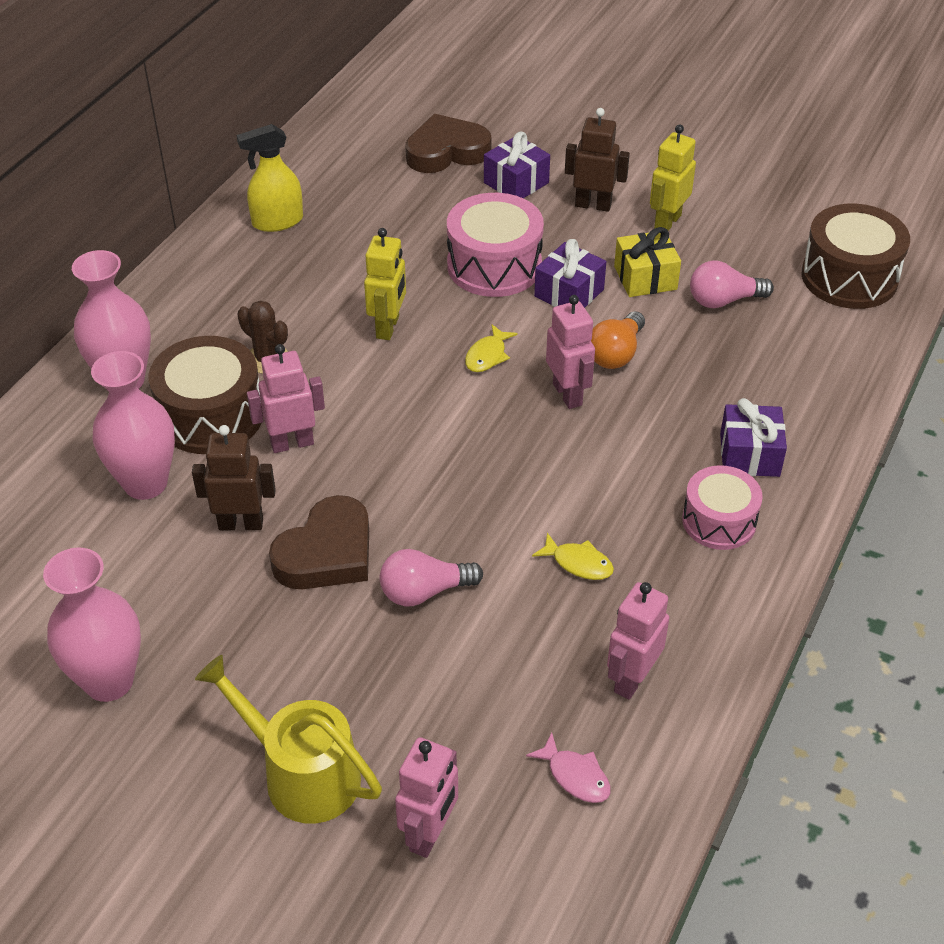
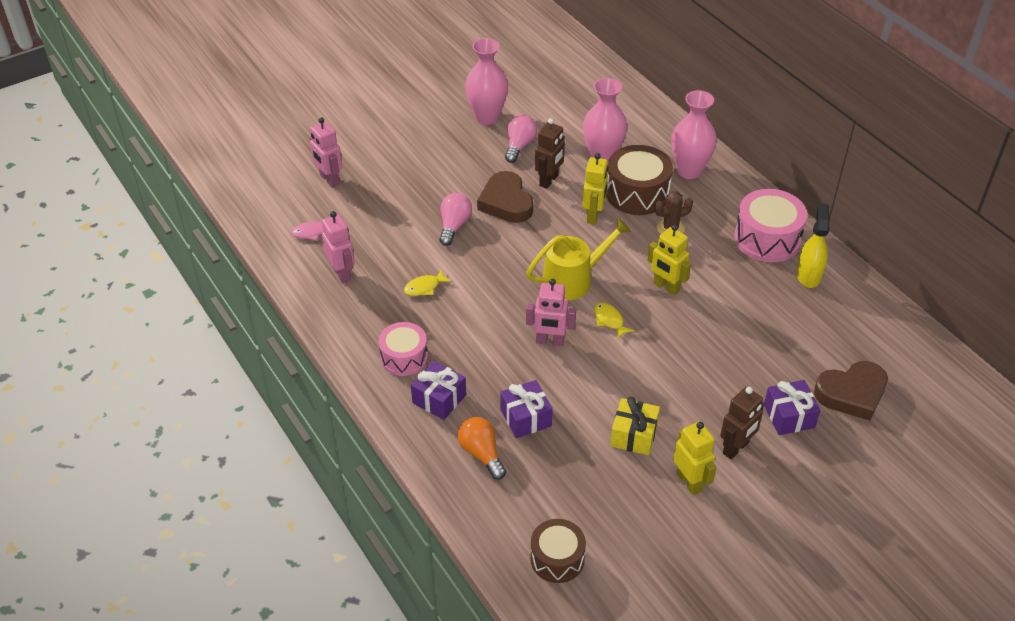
camera: 120 degrees right, 0 degrees up
(292, 443) = (593, 215): pink robot -> yellow robot
(302, 774) = (390, 155): yellow watering can -> yellow watering can (573, 280)
(446, 151) = (852, 393): brown heart -> brown heart turned 60 degrees clockwise
(494, 266) = (696, 361): pink drum -> pink drum (767, 239)
(569, 293) = (643, 386): purple gift -> purple gift (526, 418)
(616, 354) = (569, 381): orange light bulb -> orange light bulb (481, 453)
(723, 300) = (582, 466): pink light bulb -> pink light bulb (519, 146)
(849, 277) = (557, 559): brown drum -> brown drum, size x0.66

